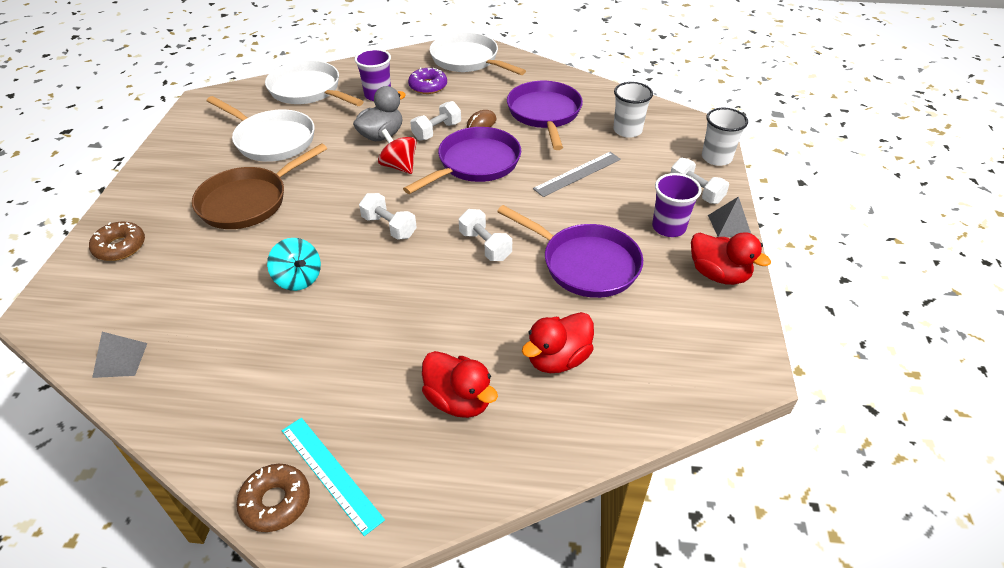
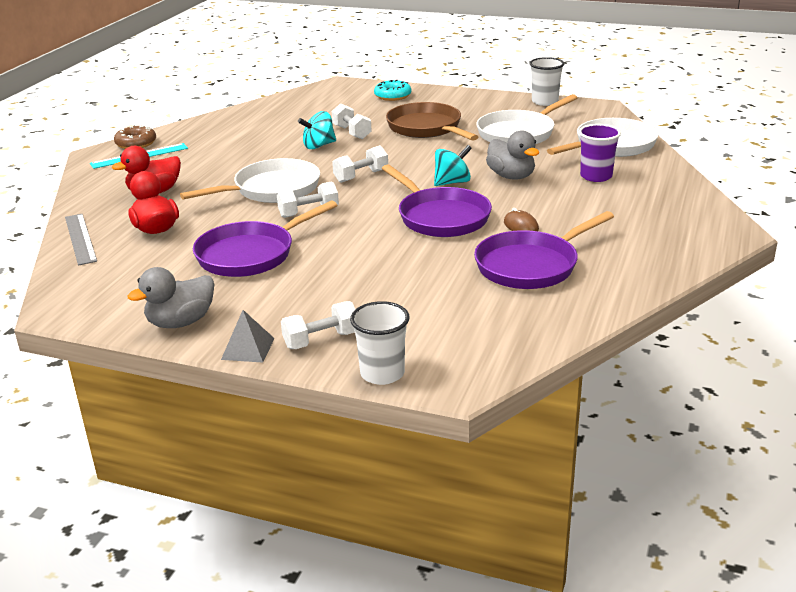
camera: 105 degrees right, 15 degrees down
(120, 247) = (392, 96): brown donut -> turquoise donut
(120, 360) = (280, 104): grey pyramid -> none
(399, 166) = (452, 182): red spinning top -> turquoise spinning top
(428, 86) = (613, 202): purple donut -> none
(437, 131) = (511, 202): white dumbbell -> white dumbbell (352, 132)
(468, 60) = (682, 229): white pan -> white pan (272, 189)
(544, 114) = (531, 265): purple pan -> purple pan turned 135 degrees clockwise
(577, 174) = (395, 270): grey ruler -> grey ruler (80, 238)
(627, 130) = (474, 317): white cup -> white cup (545, 102)
(668, 227) = (270, 308): purple cup -> none
(718, 274) = (181, 322): red duck -> grey duck

